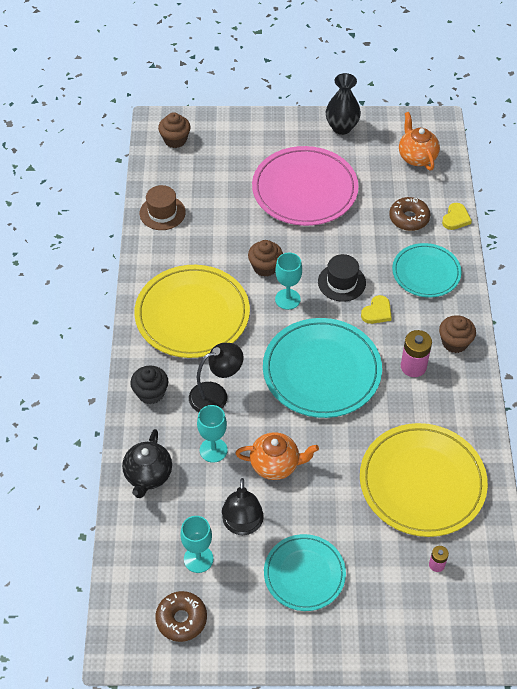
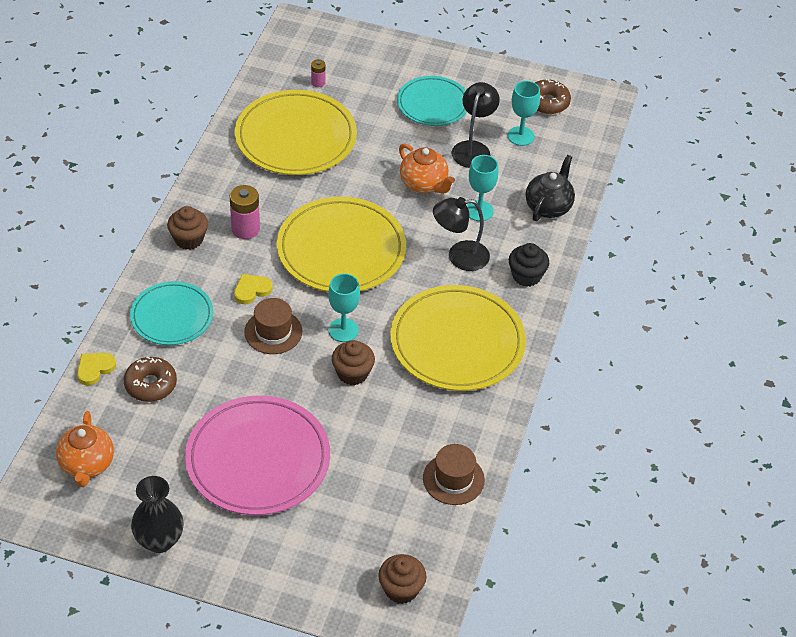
camera: 165 degrees left, 5 degrees down
(275, 465) = (424, 184): orange teapot -> orange teapot turned 150 degrees counterclockwise
(322, 371) = (341, 250): turquoise plate -> yellow plate
(341, 282) = (273, 332): black hat -> brown hat

